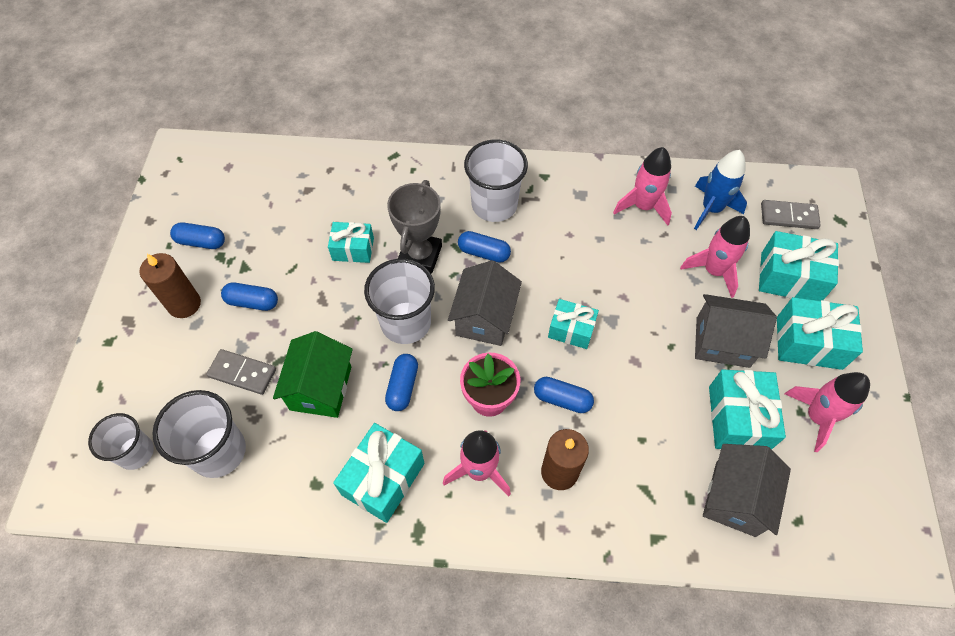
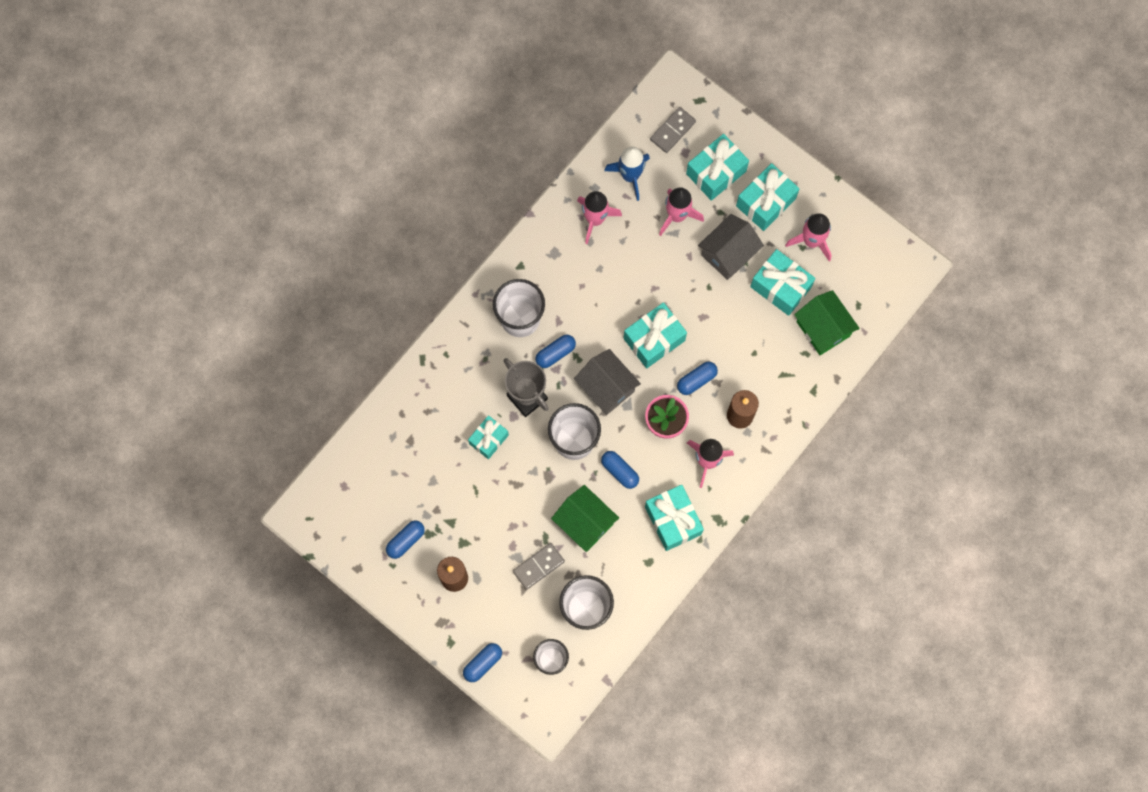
camera: 55 degrees left, 15 degrees up
(252, 302) = (485, 531): blue capsule -> blue capsule (483, 663)
(571, 330) = (654, 339): turquoise gift -> turquoise gift, size x1.55
(735, 498) = (823, 329): grey house -> green house

